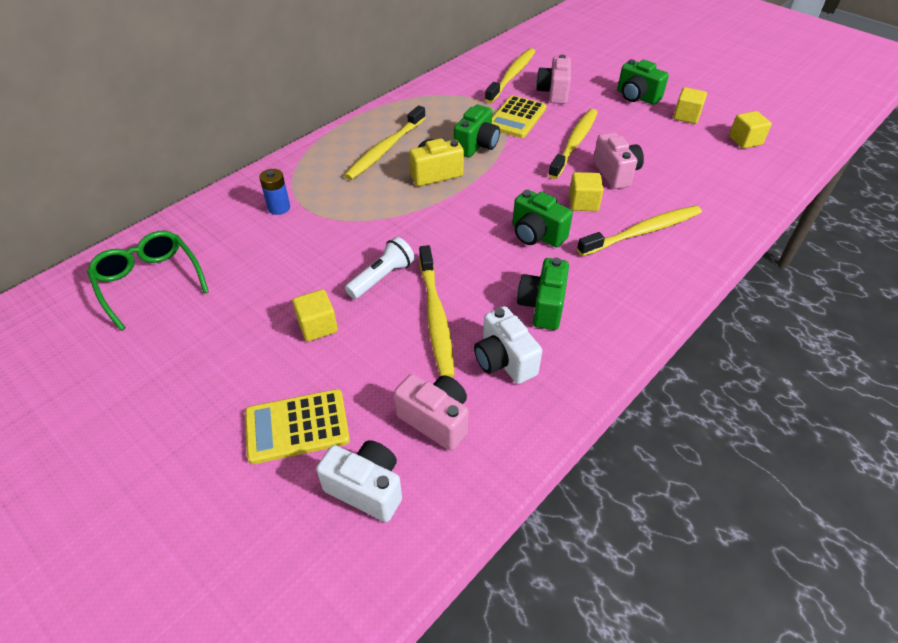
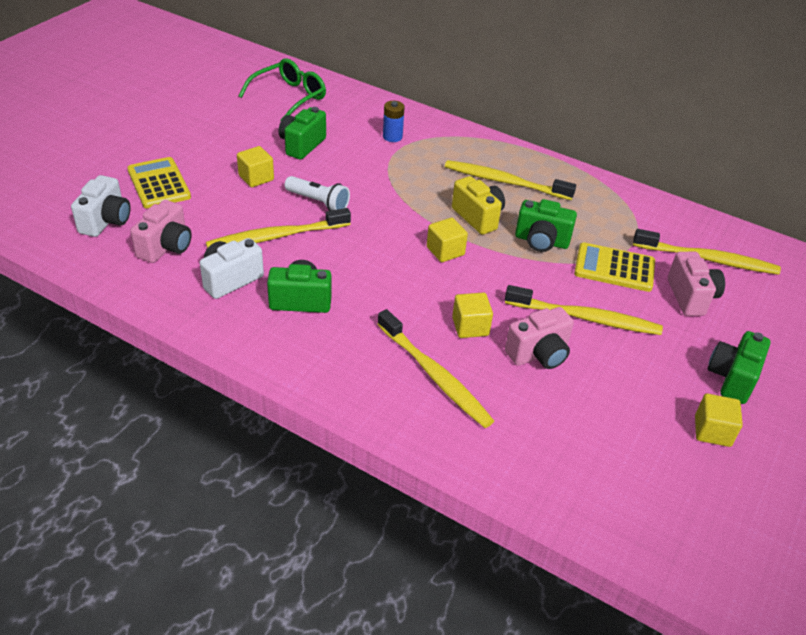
camera: 75 degrees right, 5 degrees down
(536, 235) = (403, 292): green camera -> green camera (302, 145)
(553, 93) = (691, 297): pink camera -> pink camera turned 90 degrees clockwise
(745, 141) = (683, 497): yellow cube -> yellow cube (445, 251)

